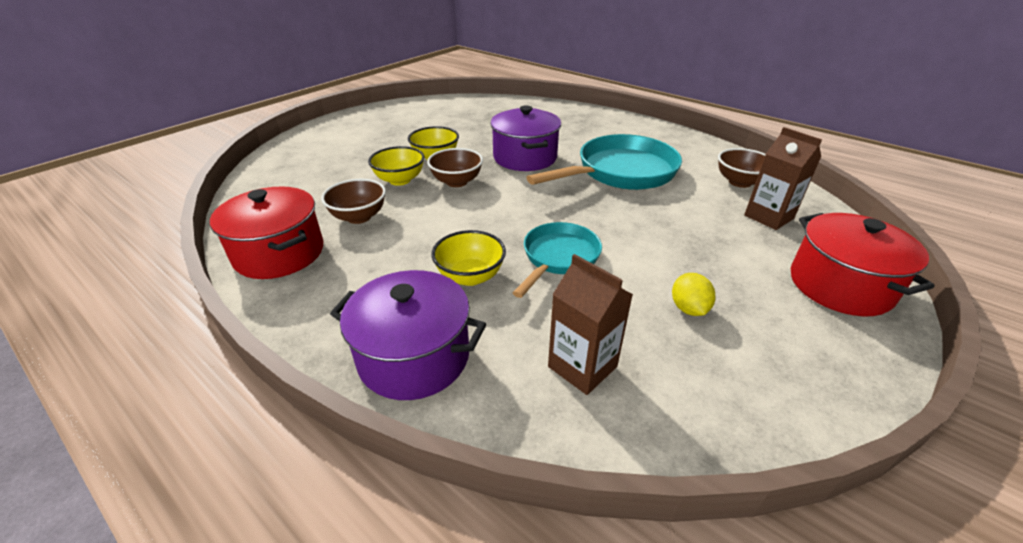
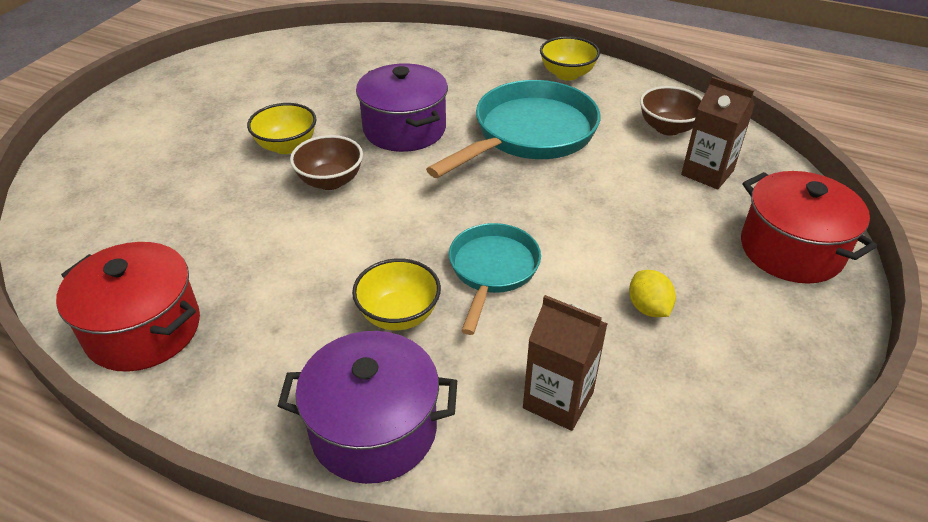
camera: 15 degrees left, 5 degrees up
(359, 217) = (224, 256): brown bowl -> none
(400, 180) = (253, 190): yellow bowl -> yellow bowl (567, 74)

